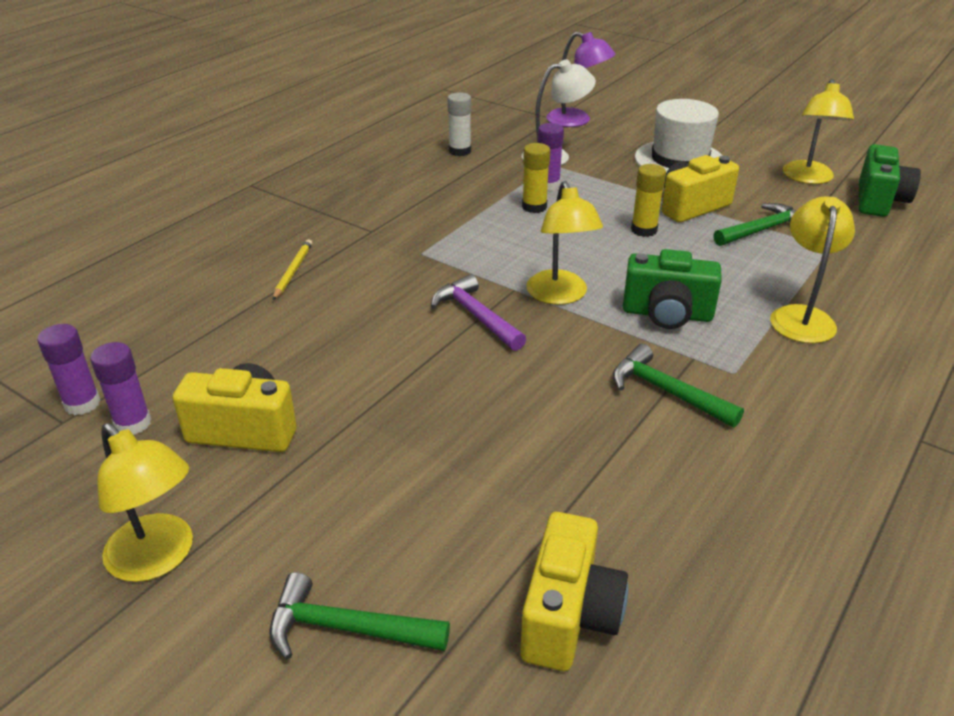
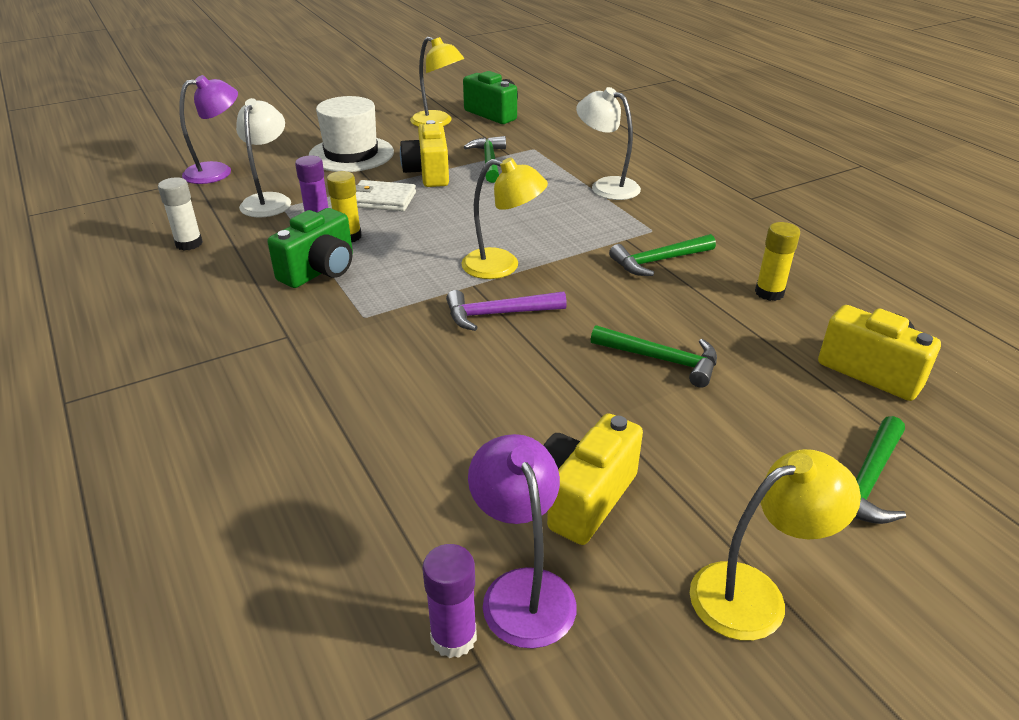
camera: 65 degrees left, 0 degrees up
(133, 423) = (522, 590): purple glue stick -> purple lamp
(293, 271) = (314, 407): yellow pencil -> none
(472, 433) = (661, 360): none -> green hammer
(614, 201) = (382, 199): none -> white wallet
(644, 230) = (441, 202): yellow glue stick -> yellow glue stick (769, 293)
(667, 314) = (565, 231): green camera -> green camera (320, 271)
(802, 316) = (606, 186): yellow lamp -> white lamp

